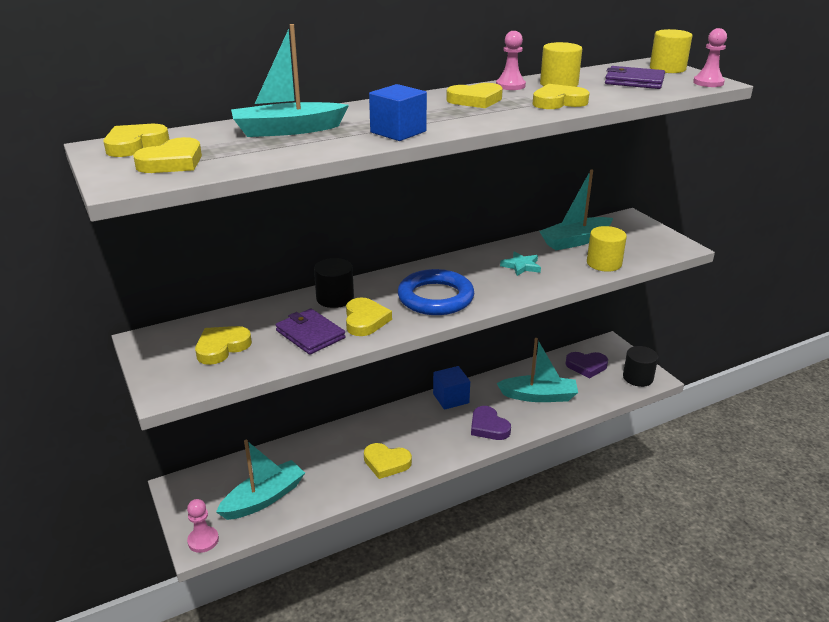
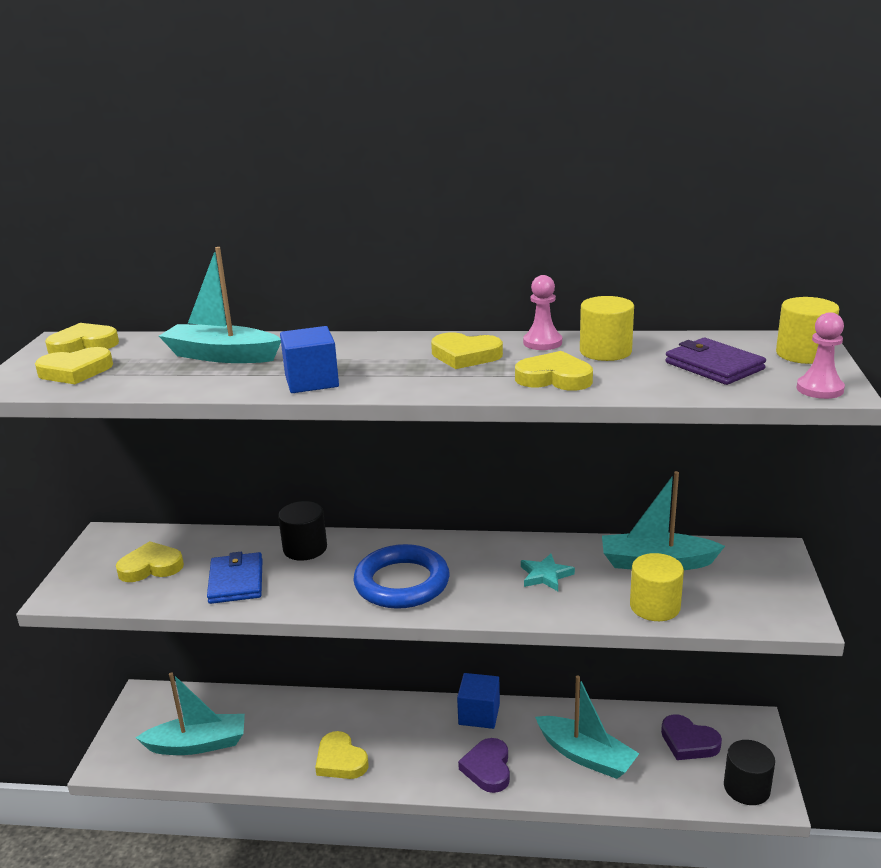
camera: 35 degrees right, 5 degrees down
(203, 540) = (113, 762): pink pawn -> none
(310, 334) = (236, 581): purple wallet -> blue wallet
(365, 320) = (302, 584): yellow heart -> none

